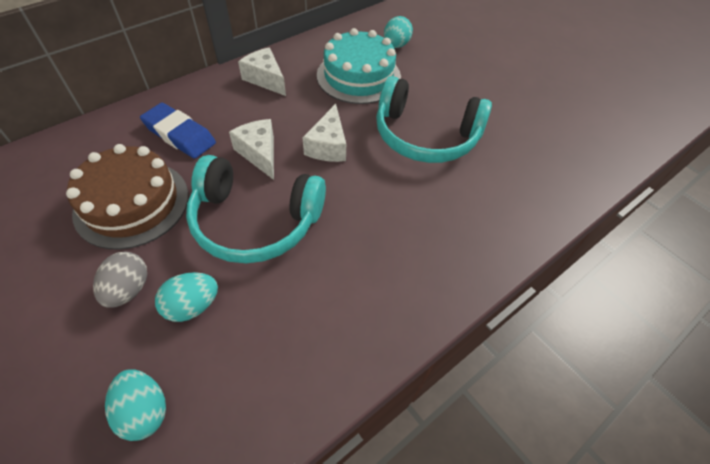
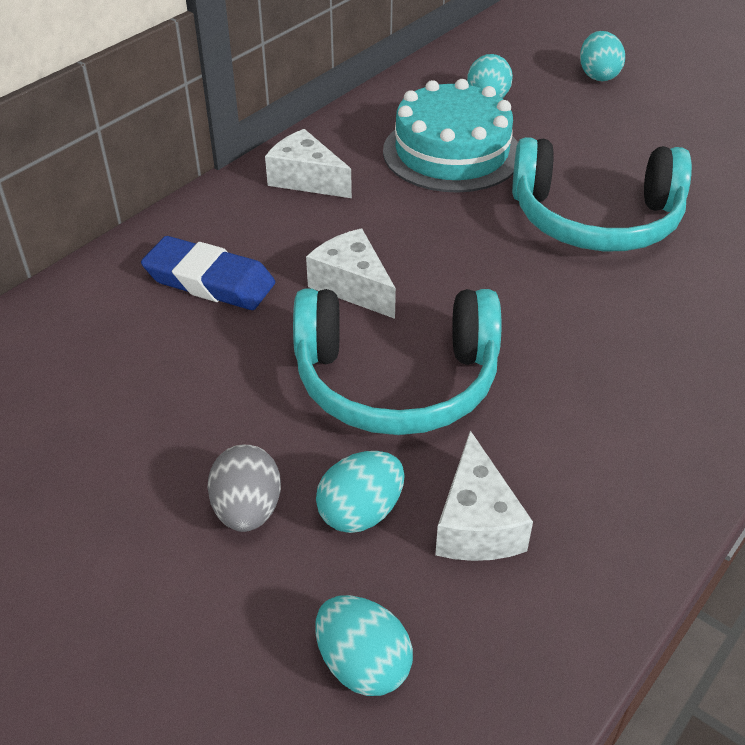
camera: 10 degrees left, 10 degrees down
(132, 203) = (185, 391): brown cake -> none
(328, 146) = (454, 257): white cheese -> white cheese (476, 523)
(471, 40) = (598, 75): none -> turquoise egg

